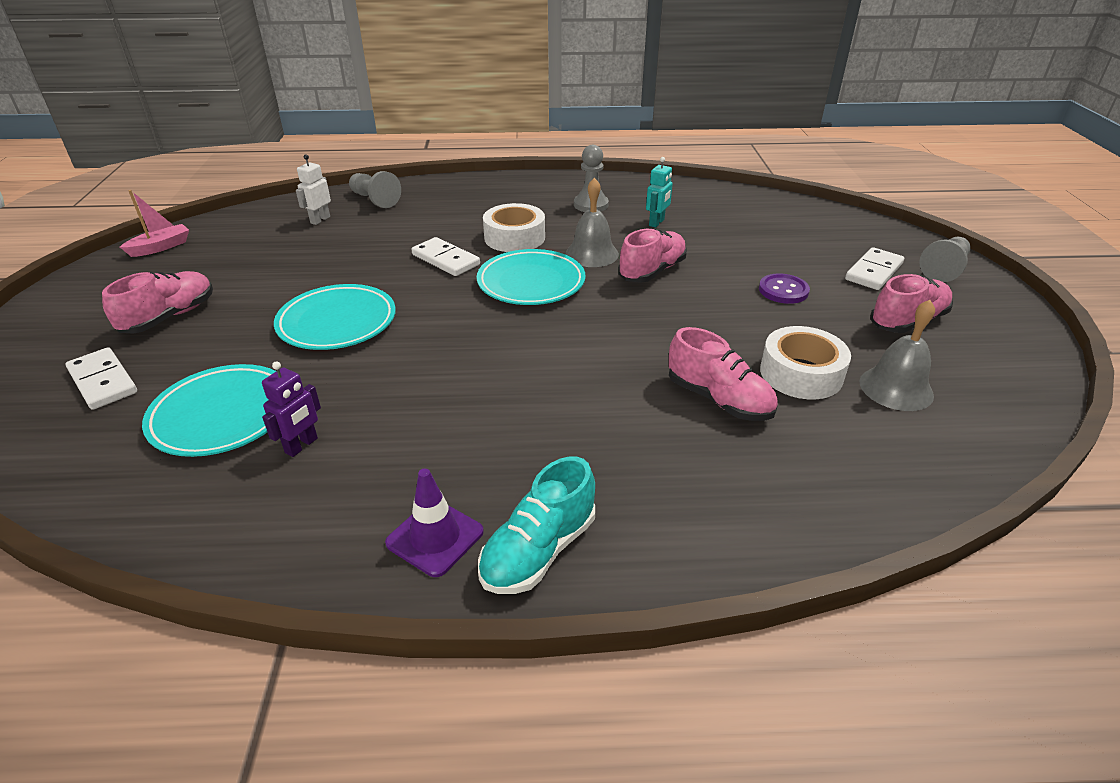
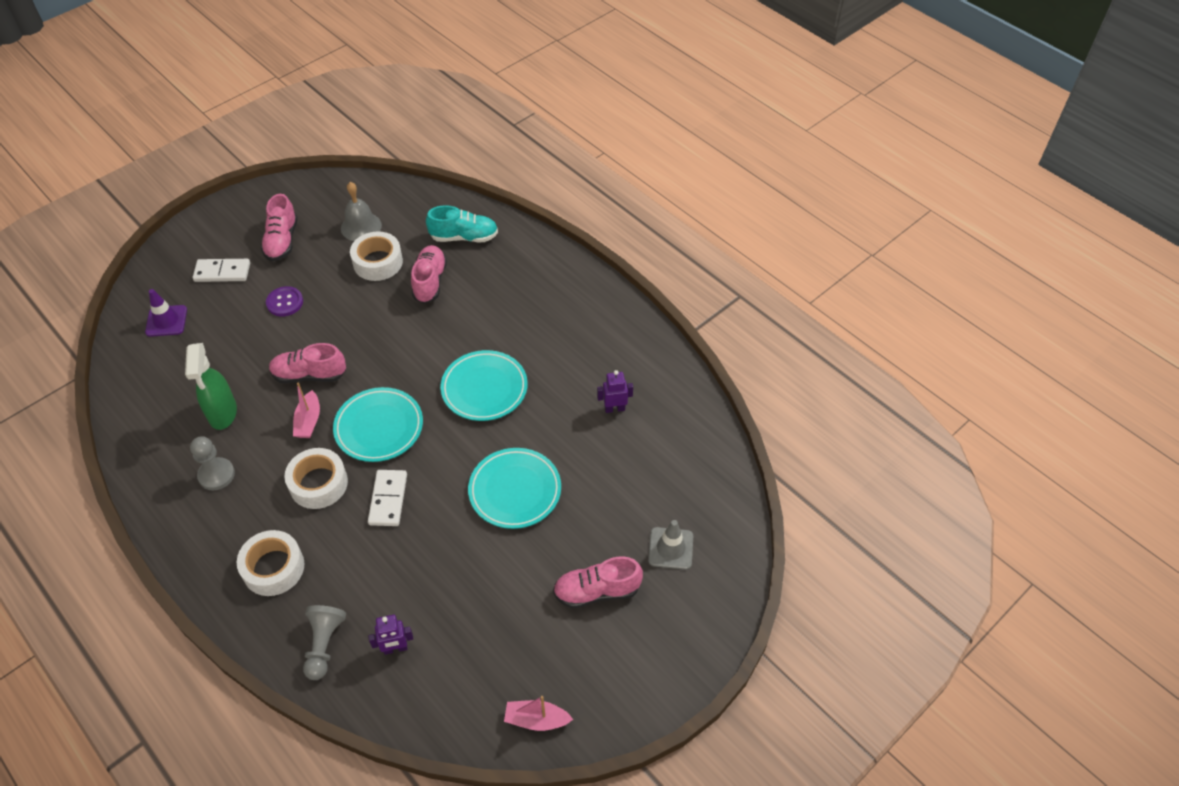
camera: 130 degrees left, 15 degrees up
(103, 381) = (670, 548): white domino -> grey traffic cone
(222, 415) = (632, 462): turquoise plate -> turquoise plate (484, 388)
(320, 220) = (395, 648): white robot -> purple robot
(435, 537) = (609, 321): purple traffic cone -> purple traffic cone (166, 321)
(467, 201) = (273, 568): none -> white tape
(538, 550) = (582, 287): turquoise shoe -> turquoise shoe (464, 237)
(592, 254) = (308, 421): grey bell -> pink boat
(657, 223) = (223, 413): turquoise robot -> green spray bottle
(907, 321) = (282, 241): pink shoe -> pink shoe turned 105 degrees counterclockwise
(944, 270) = (194, 243): grey pawn -> none

